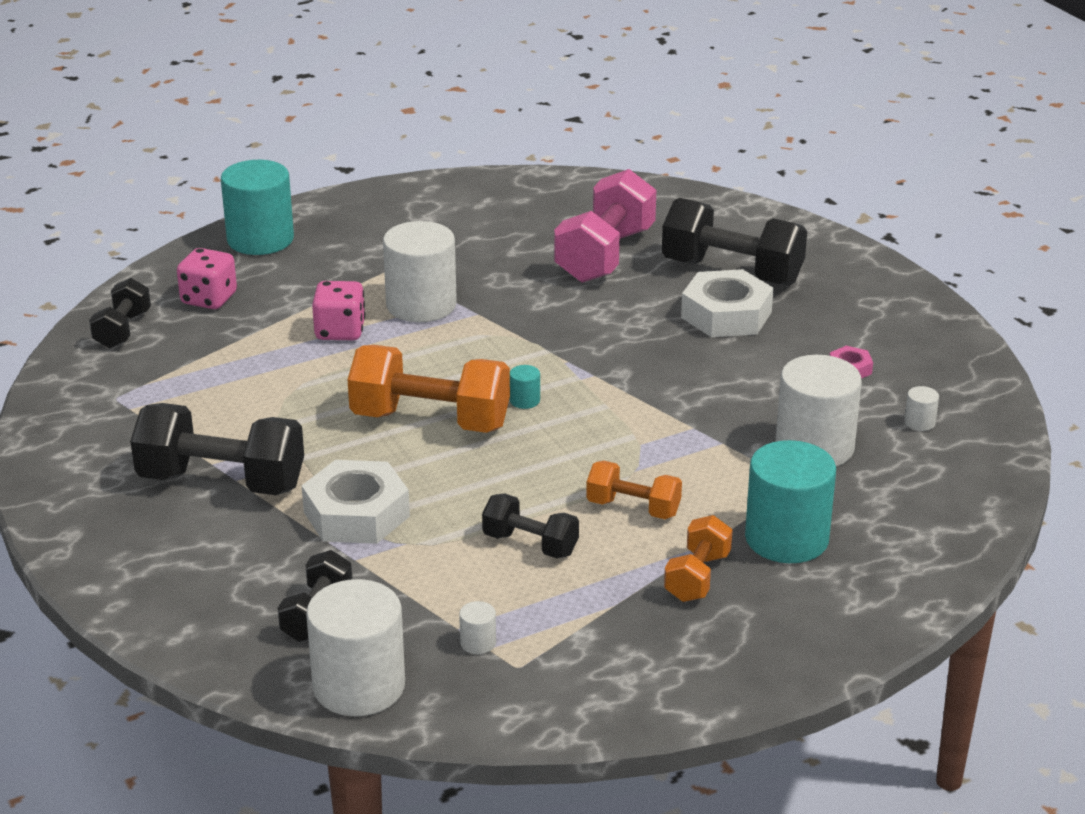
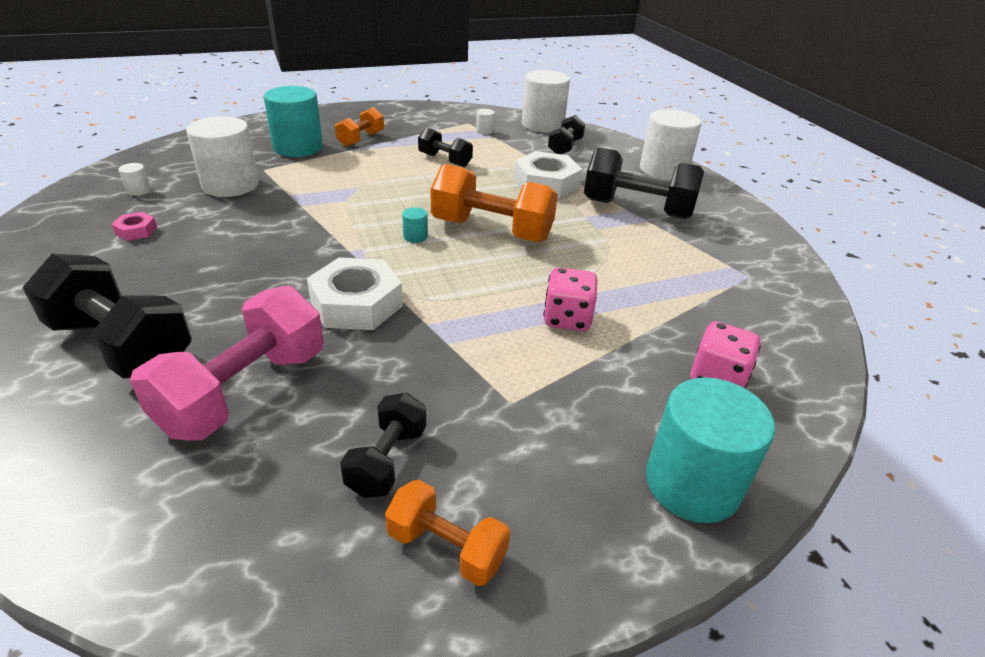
camera: 175 degrees left, 5 degrees up
(122, 330) = (788, 346): black dumbbell -> black dumbbell (387, 460)
(421, 305) = (483, 341): white cylinder -> white cylinder (663, 170)
(633, 508) = (375, 169): orange dumbbell -> orange dumbbell (447, 547)
(726, 315) = (184, 292): white nut -> white nut (356, 304)

